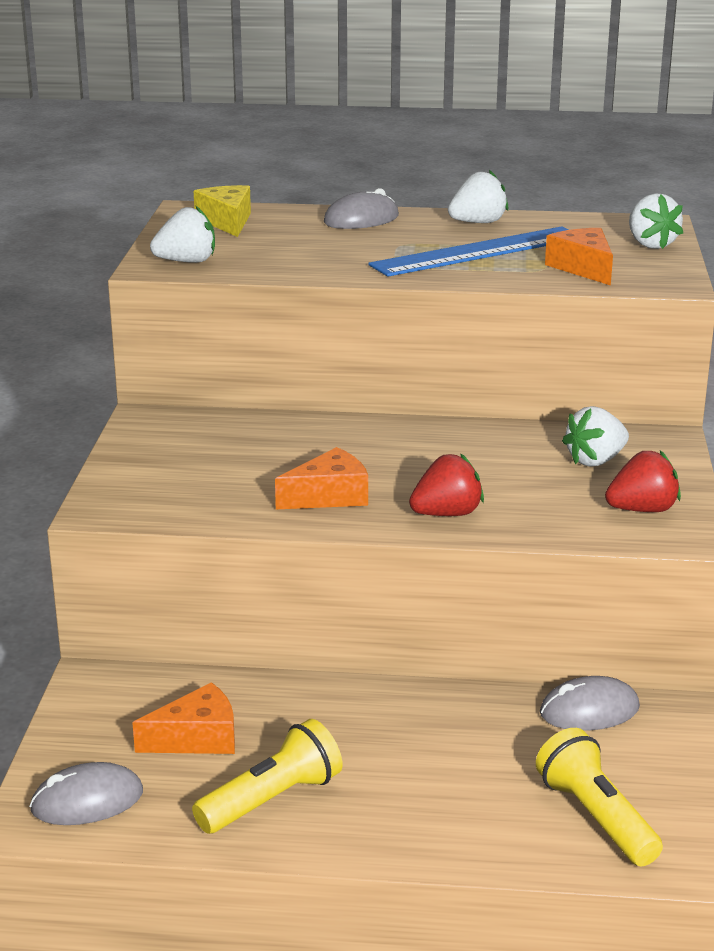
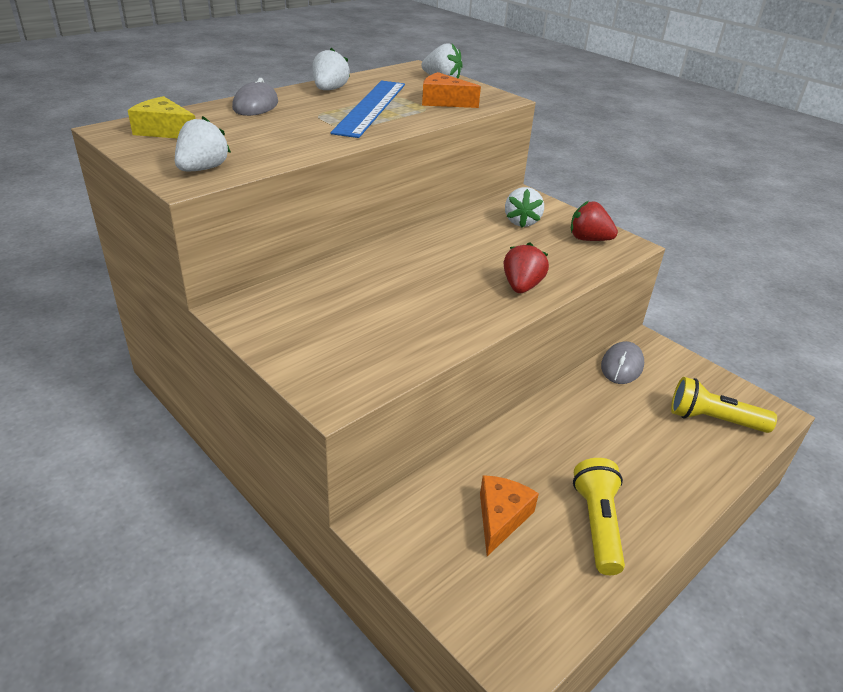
camera: 50 degrees left, 10 degrees up
(87, 801) = (519, 614): grey mouse -> none
(329, 496) = (448, 308): orange cheese -> none
(642, 510) = (588, 239): red strawberry -> red strawberry turned 90 degrees counterclockwise

